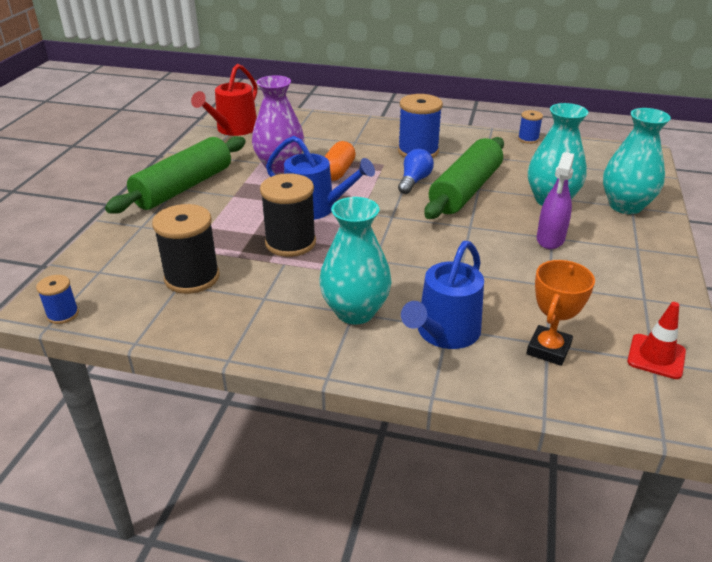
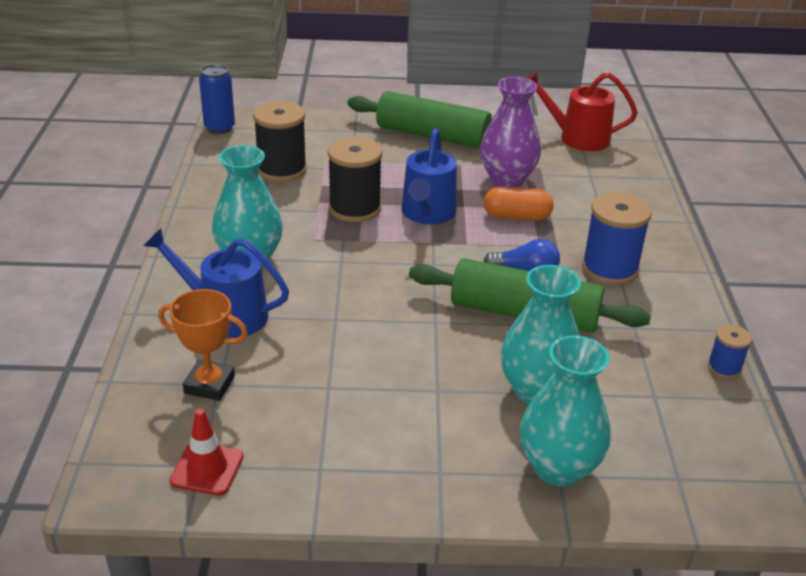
camera: 75 degrees right, 0 degrees up
(63, 314) = (219, 128): blue spool -> blue can
(550, 239) = (431, 388): purple spray bottle -> none

